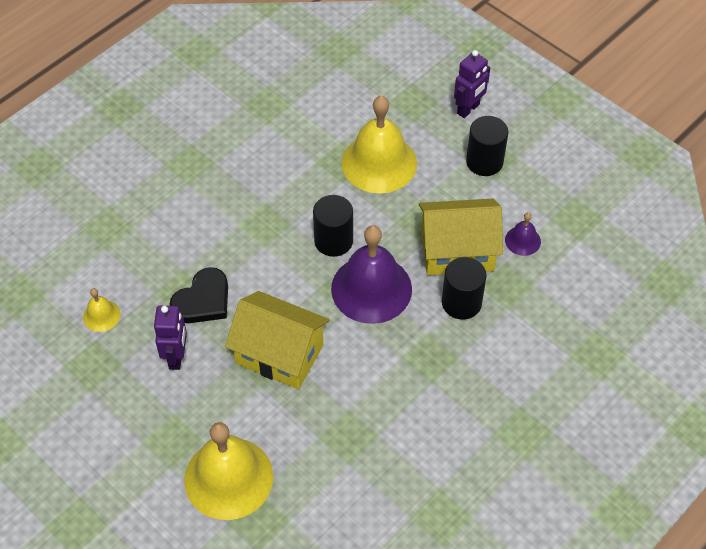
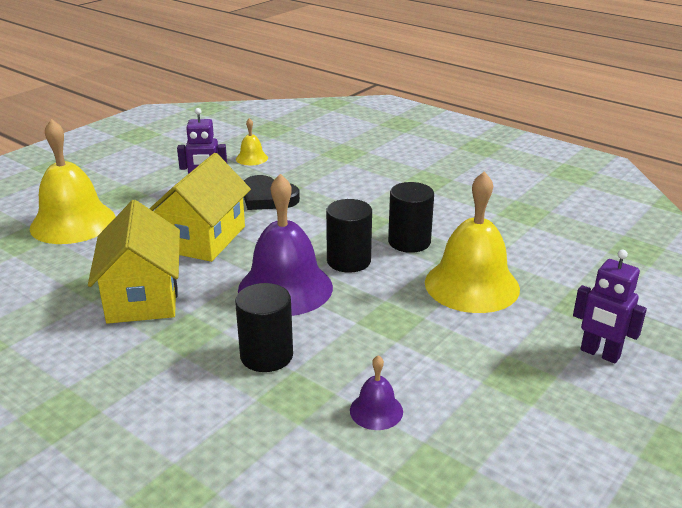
camera: 85 degrees right, 25 degrees down
(457, 251) = (347, 350): yellow house -> yellow house (143, 296)
(484, 162) = (509, 371): black cylinder -> black cylinder (409, 242)

